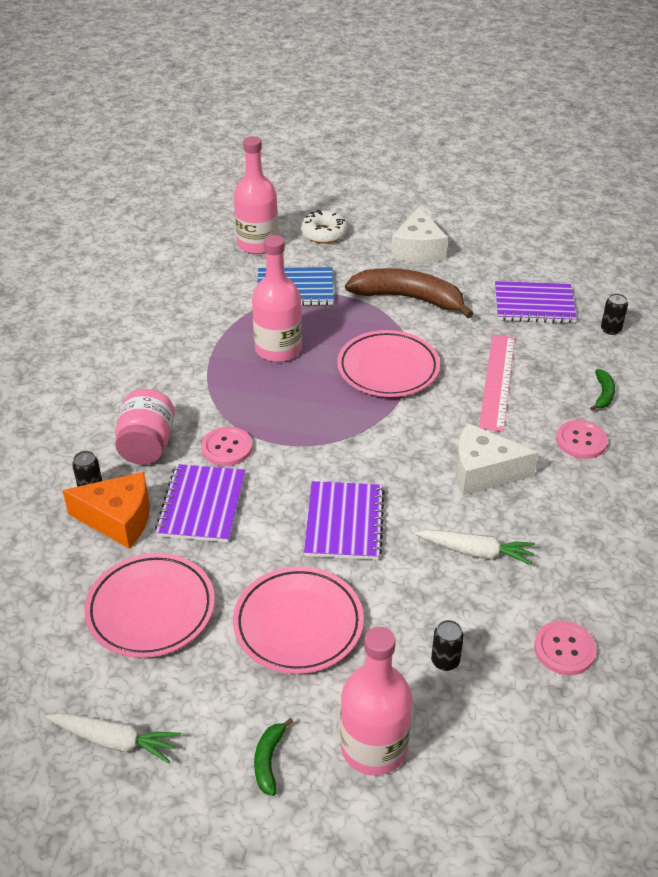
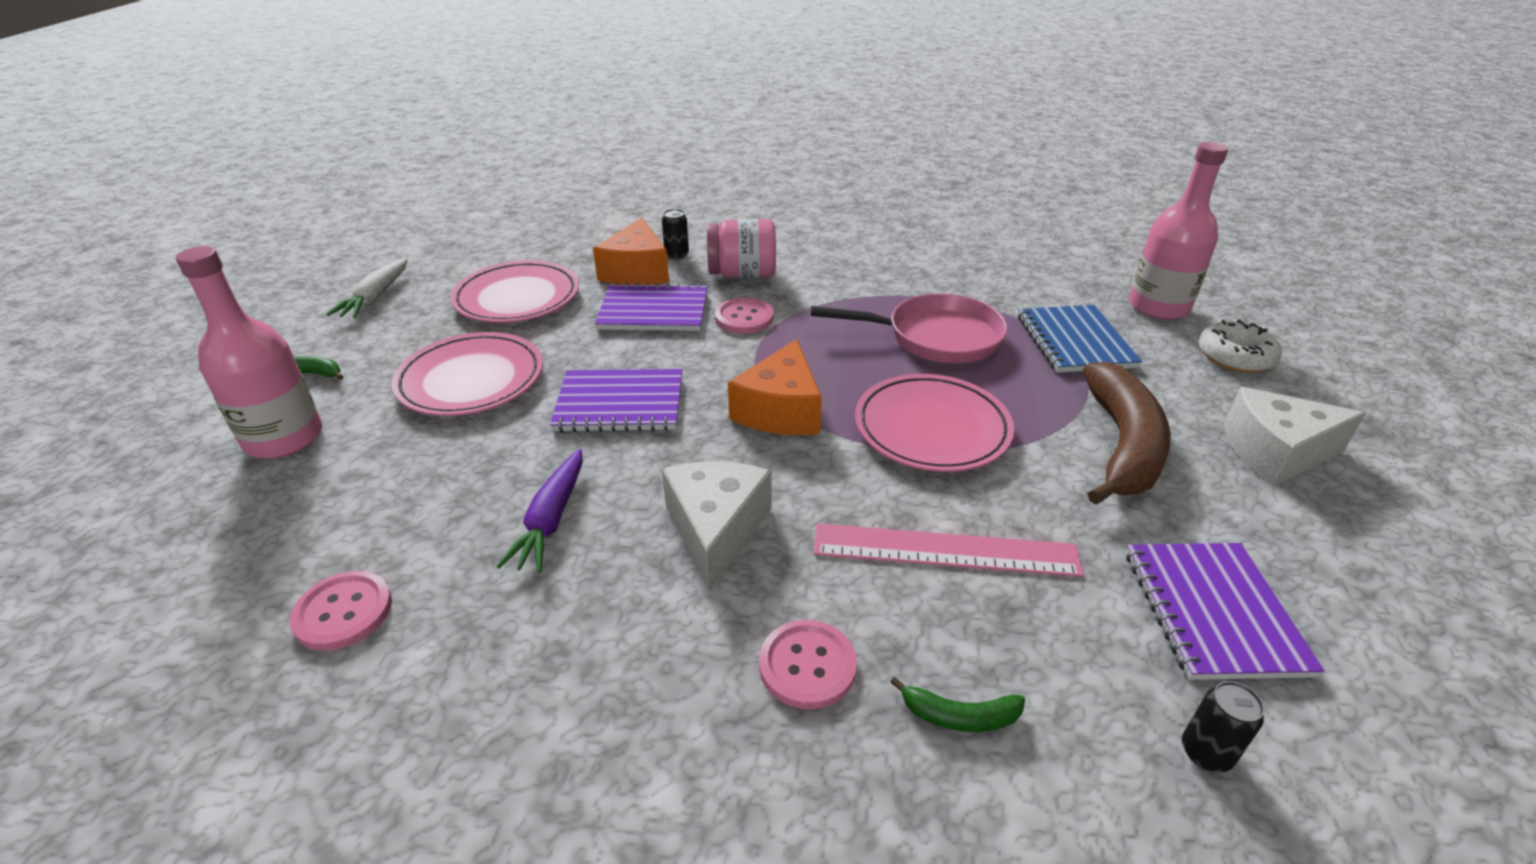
camera: 85 degrees right, 5 degrees down
(278, 349) = (935, 337): pink bottle -> pink pan
(361, 435) = (780, 410): none -> orange cheese
(445, 661) = (374, 490): black can -> none
(476, 552) = (551, 520): white carrot -> purple carrot

